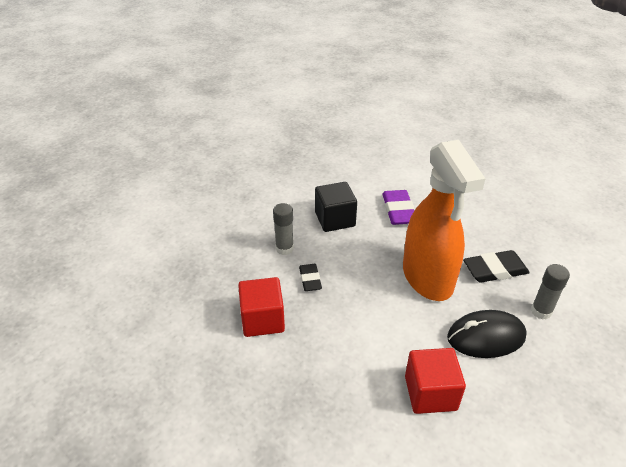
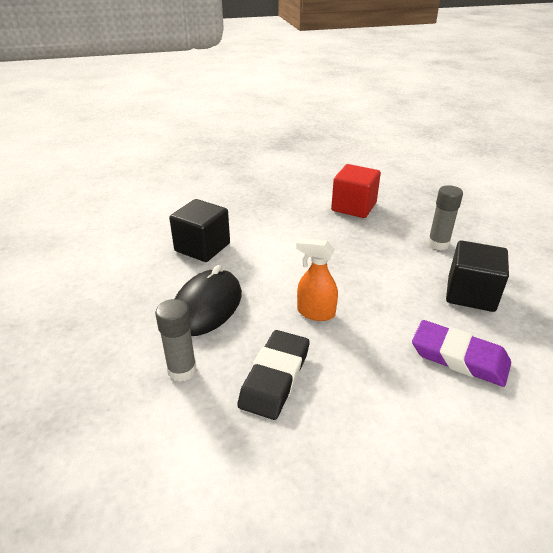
camera: 125 degrees right, 5 degrees down
(310, 279) = (381, 242): black eraser -> none
(427, 278) = (315, 313): orange spray bottle -> orange spray bottle, size x0.42
(430, 393) = (202, 247): red cube -> black cube

